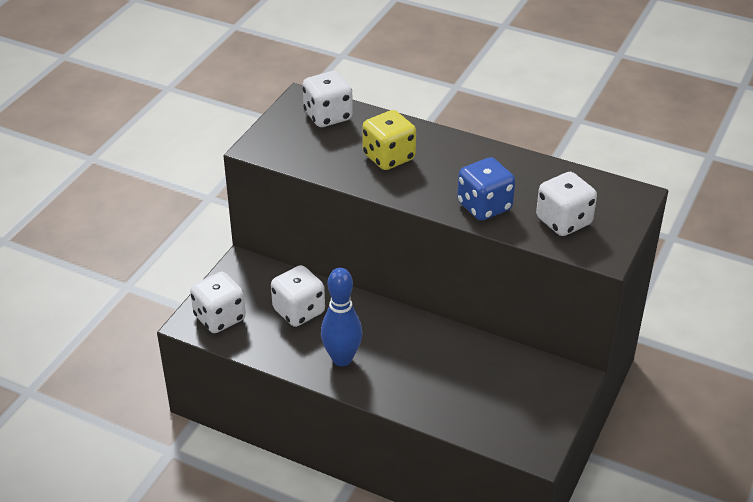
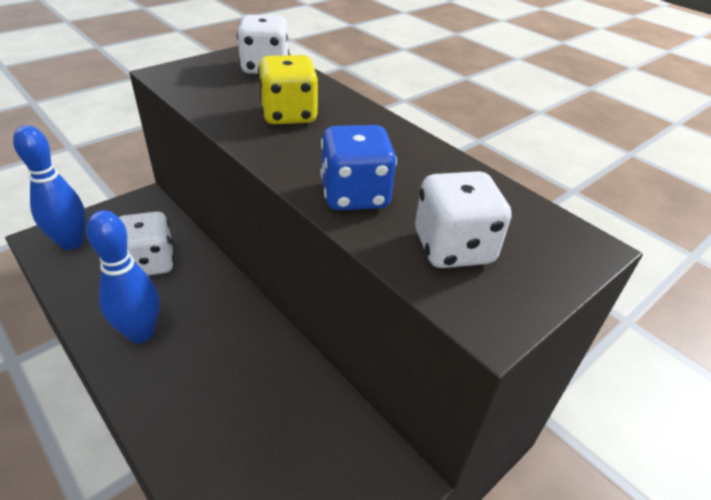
camera: 20 degrees right, 0 degrees up
(219, 318) = (71, 243): white dice -> blue bowling pin

